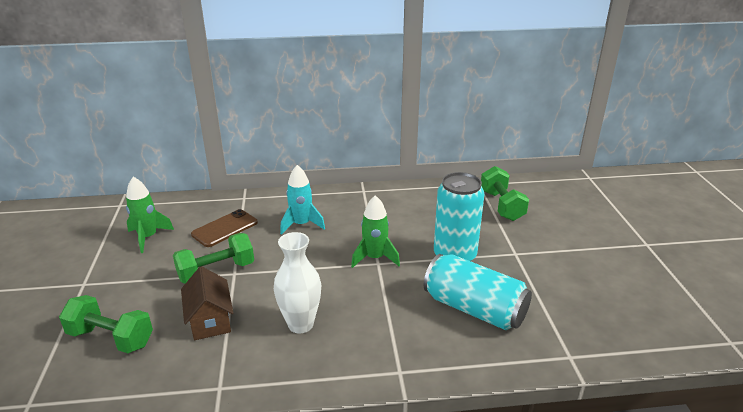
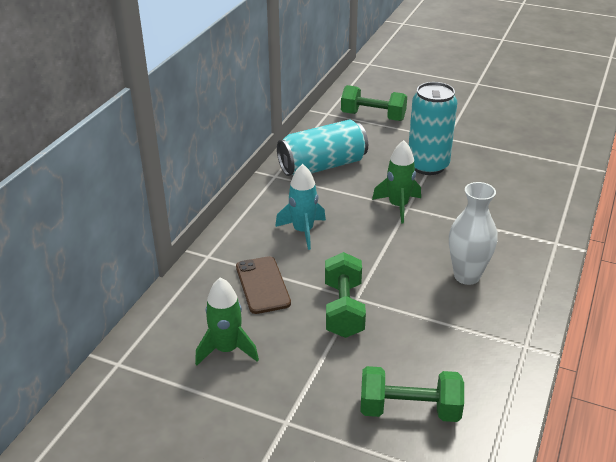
camera: 60 degrees left, 5 degrees up
(111, 338) = (409, 410): green dumbbell -> green dumbbell turned 45 degrees clockwise
(210, 320) = (425, 331): brown house -> none
(474, 309) = (503, 182): turquoise can -> turquoise can (322, 166)

